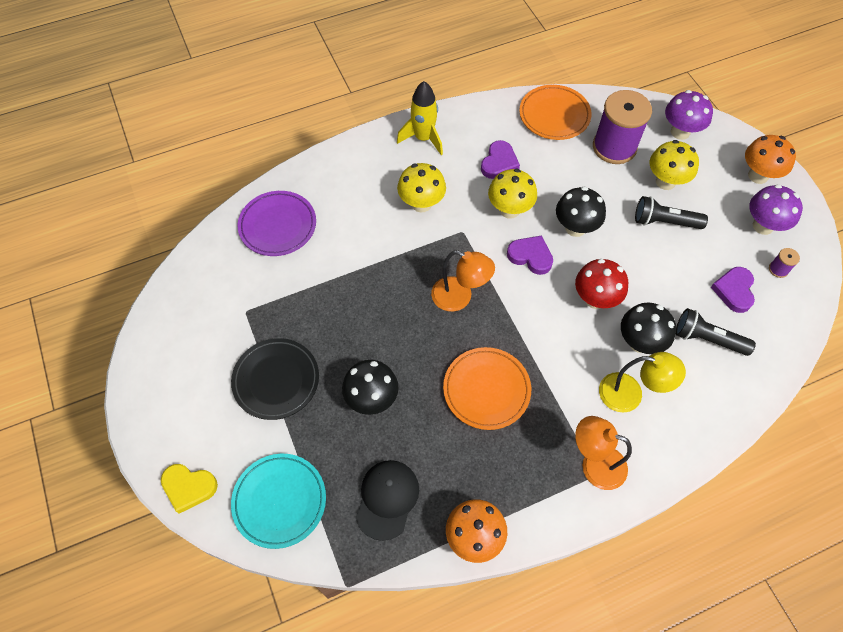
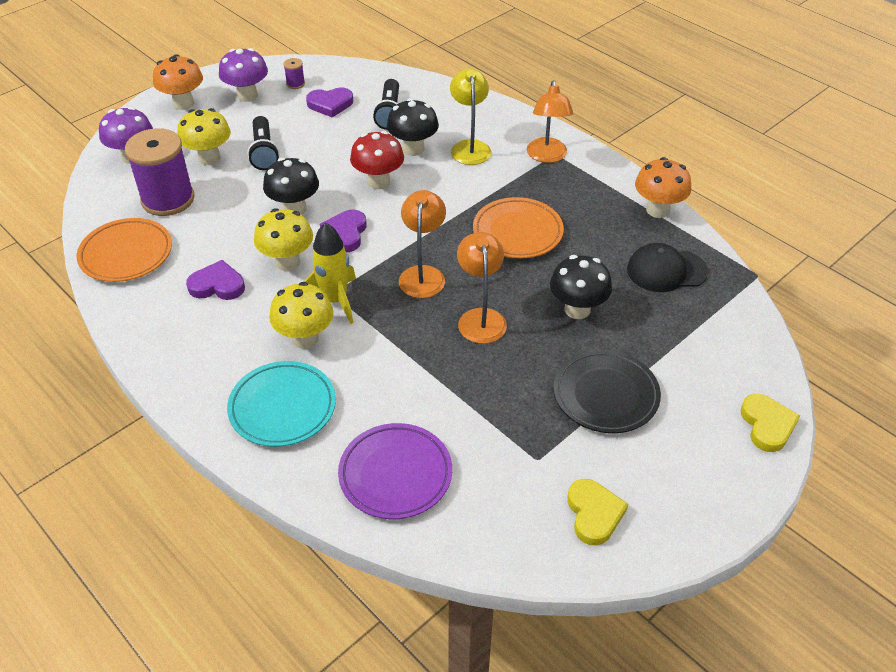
camera: 110 degrees left, 15 degrees down
(186, 328) = (594, 514): none -> yellow heart
(279, 501) = (724, 345): turquoise plate -> turquoise plate (282, 407)
(393, 323) = (480, 318): none -> orange lamp
(423, 138) = (194, 365): yellow rocket -> yellow rocket (335, 300)

